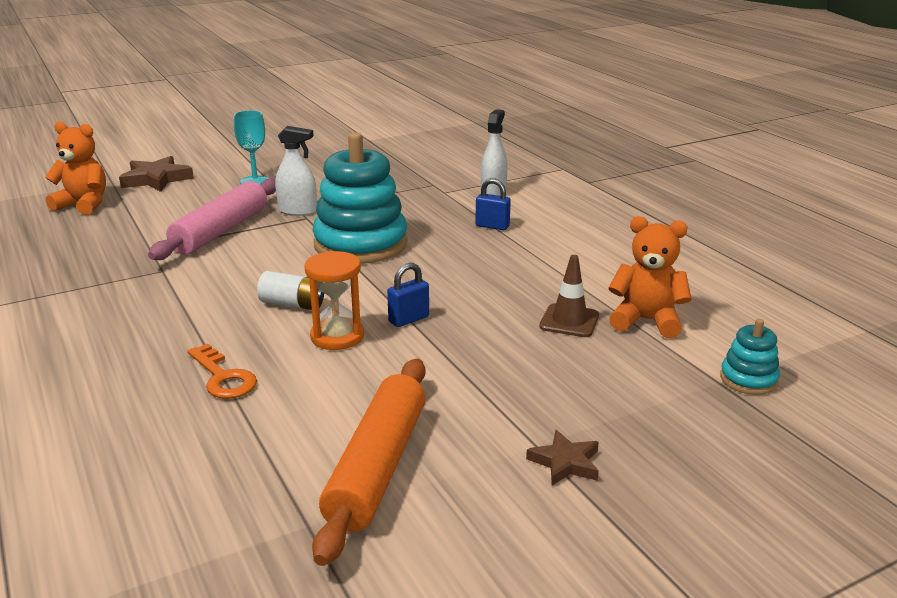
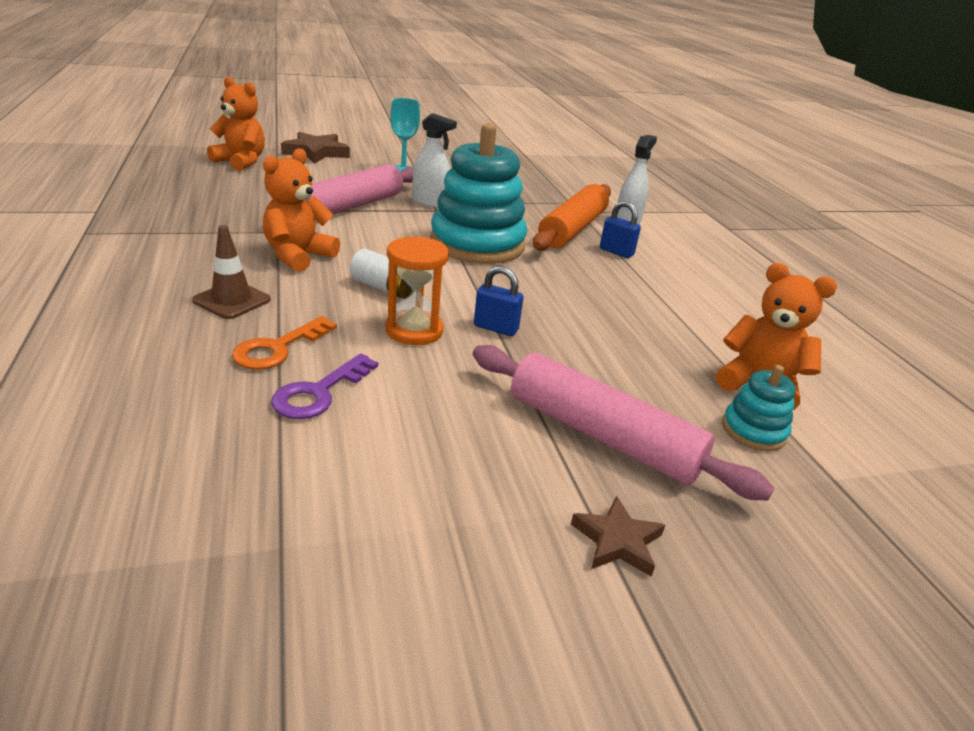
camera: 10 degrees right, 5 degrees up
(196, 290) = (298, 256): none -> orange teddy bear
(223, 377) = (278, 348): orange key -> orange key turned 60 degrees clockwise
(279, 406) = (319, 392): none -> purple key
(378, 467) = (393, 491): orange rolling pin -> orange rolling pin (573, 229)
(409, 319) = (496, 328): blue padlock -> blue padlock turned 45 degrees clockwise
(529, 389) = (602, 436): none -> pink rolling pin
(569, 321) = (670, 366): brown traffic cone -> brown traffic cone (232, 300)
(748, 379) = (872, 484): turquoise stacking toy -> turquoise stacking toy (753, 431)

